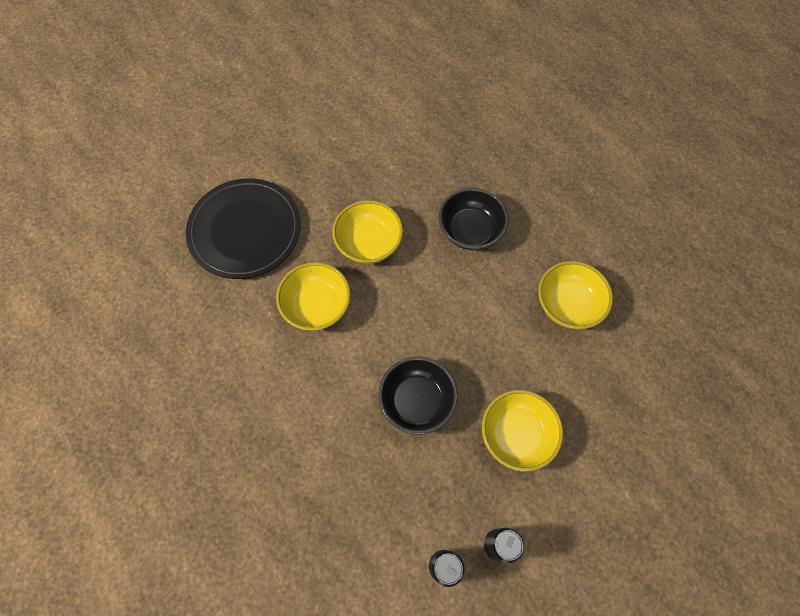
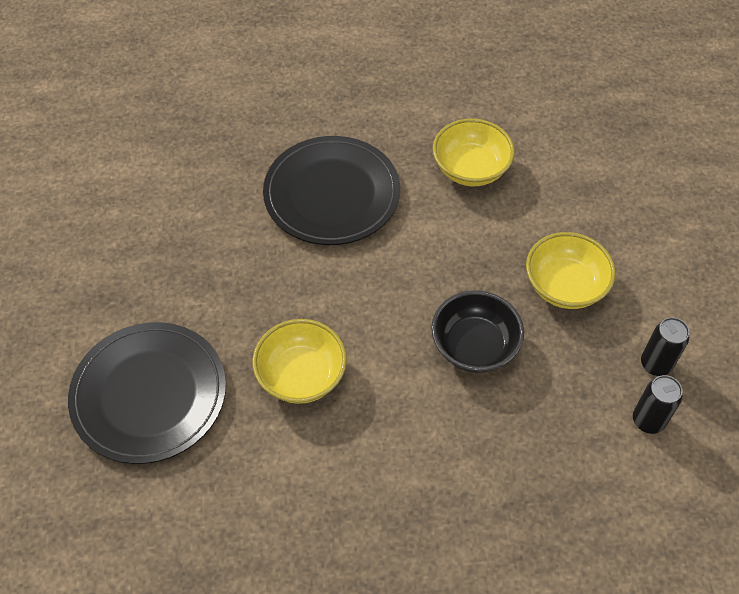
camera: 55 degrees left, 10 degrees down
(369, 243) = (270, 287): yellow bowl -> none
(470, 230) = (332, 194): black bowl -> black plate

